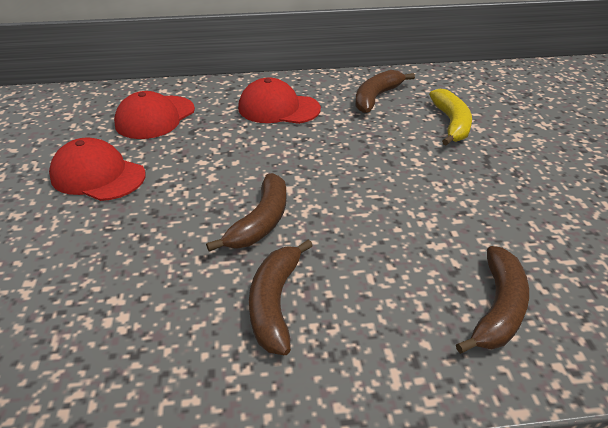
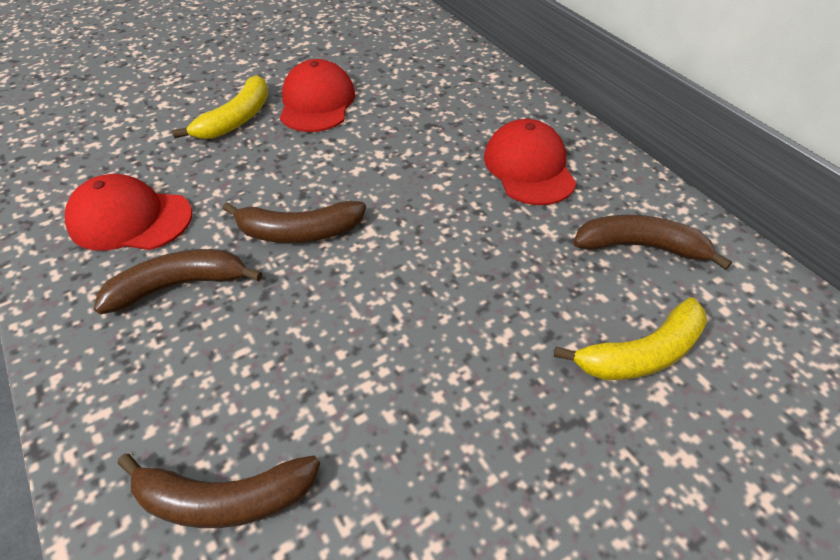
camera: 65 degrees right, 10 degrees up
(65, 228) = (236, 119): none -> yellow banana
(155, 117) = (436, 92): red cap -> red cap (130, 219)

